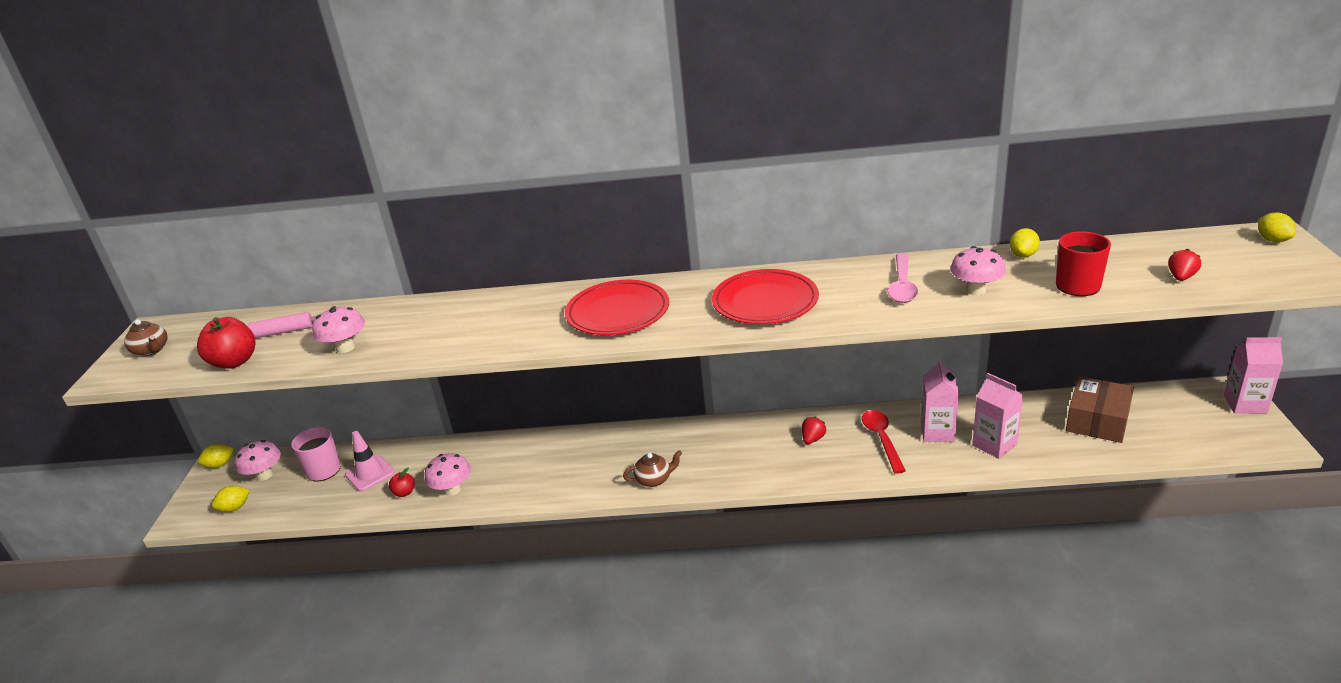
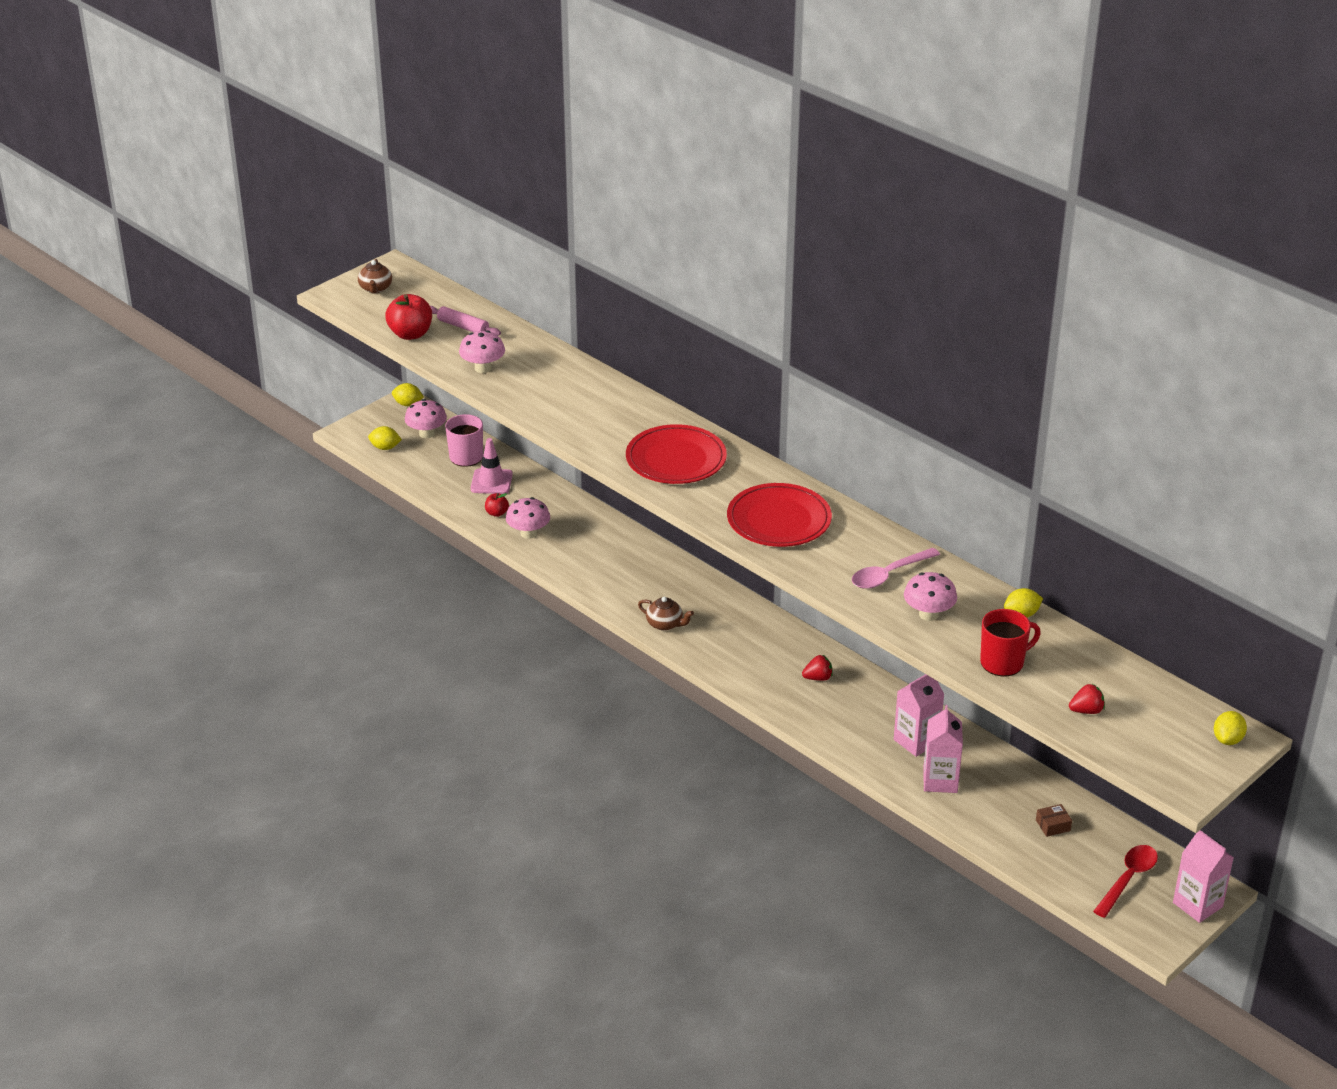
camera: 40 degrees right, 5 degrees up
(881, 439) = (866, 715): red spoon -> red spoon (1128, 879)
(1097, 421) = (1053, 825): brown box -> brown box, size x0.43

